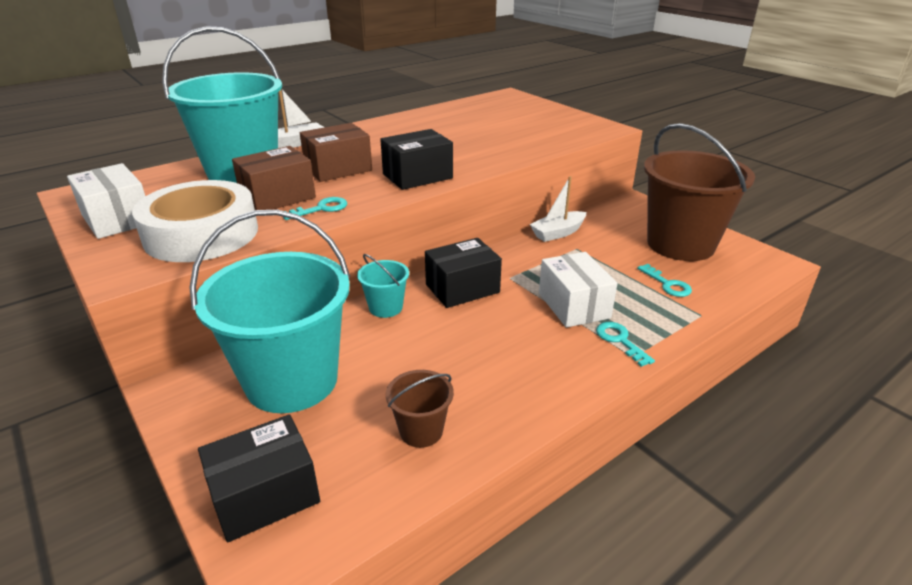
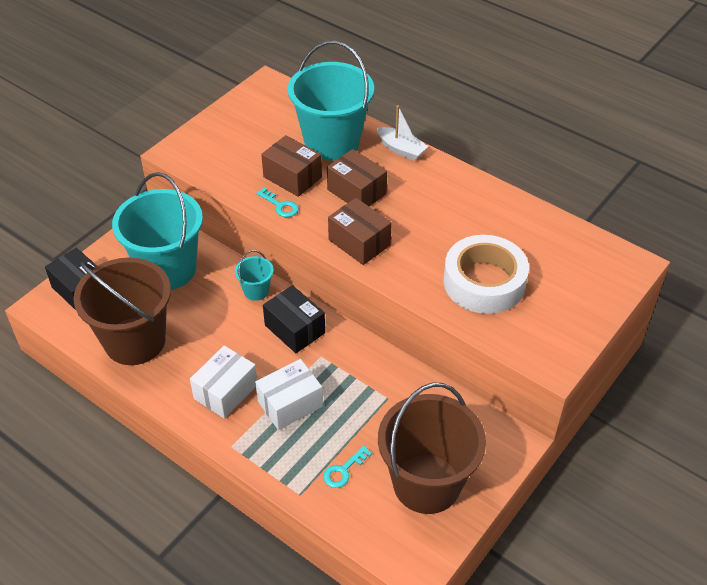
camera: 75 degrees right, 15 degrees up
(117, 219) = (236, 118): white box -> white box (225, 391)
(201, 234) = (227, 163): white tape -> white tape (484, 282)
(417, 176) = (359, 242): black box -> brown box
(421, 431) = (135, 341): brown bucket -> brown bucket, size x2.30
(558, 233) = (413, 381): white boat -> none
(620, 341) = (249, 437): turquoise key -> none

